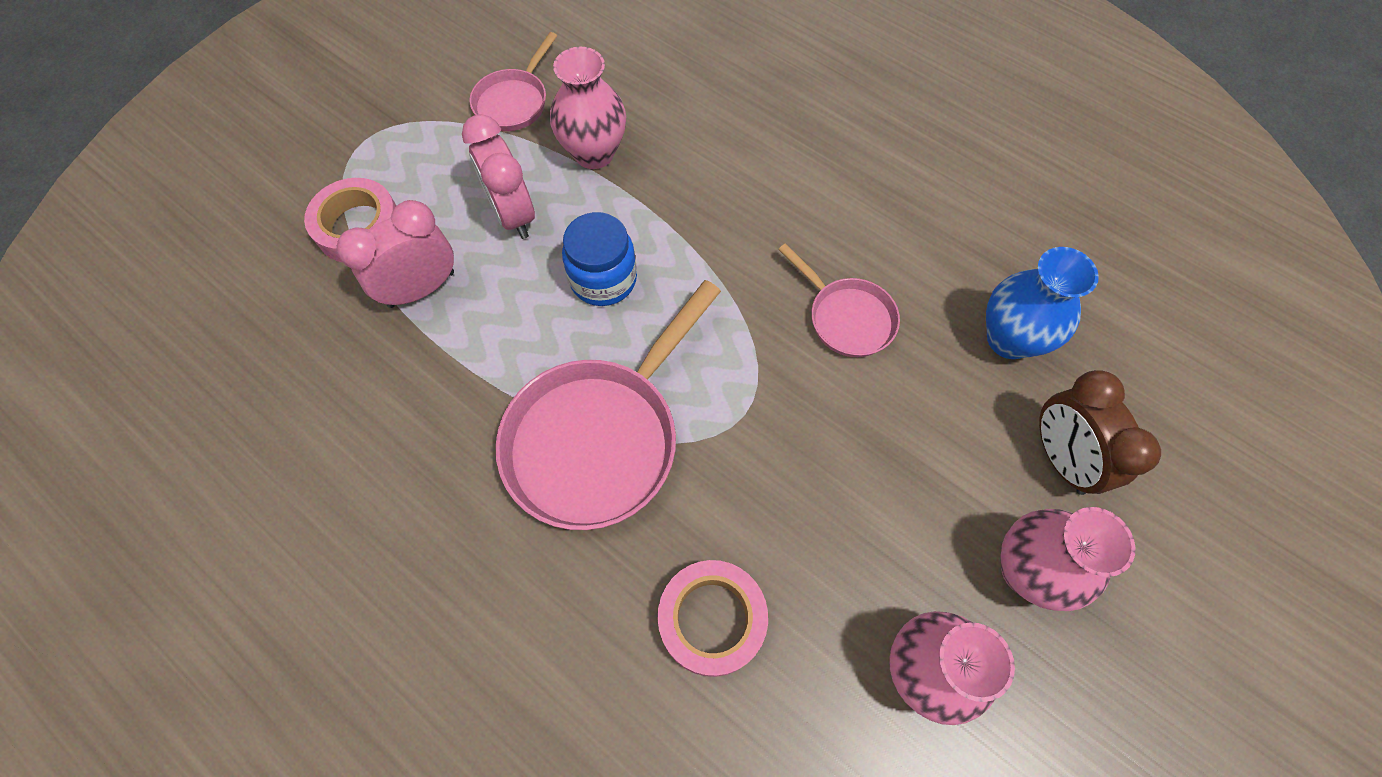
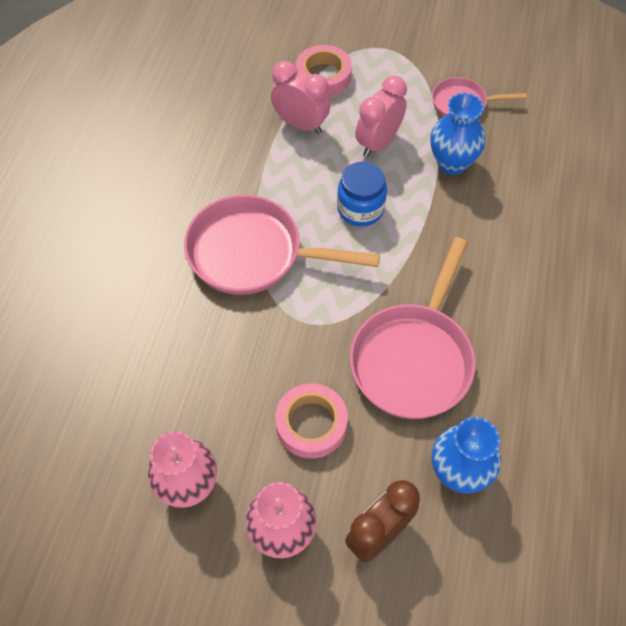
camera: 65 degrees right, 5 degrees down
(594, 153) = (452, 163): pink vase -> blue vase
(712, 619) = (170, 356): pink tape -> pink tape (311, 424)
(846, 317) = (414, 358): pink pan -> pink pan, size x1.85

